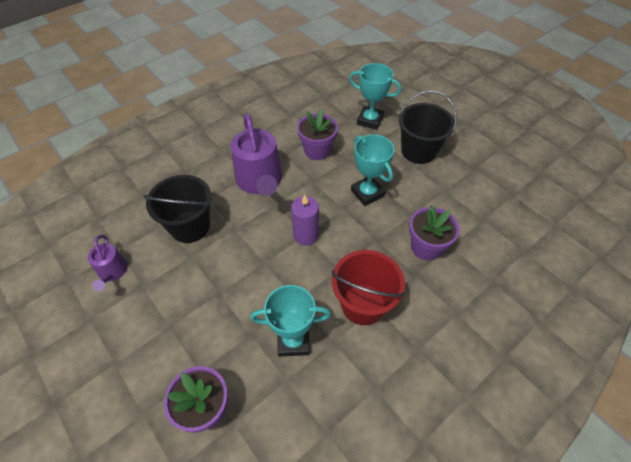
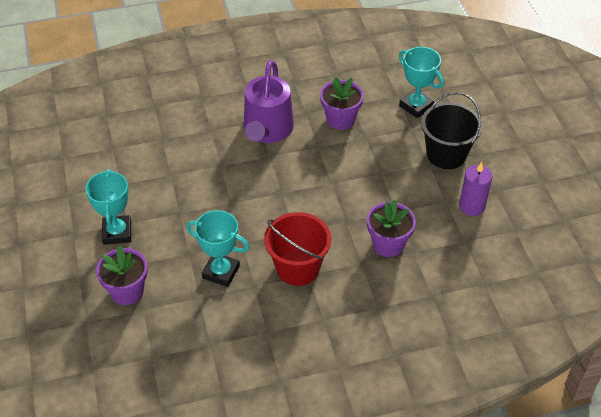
camera: 25 degrees right, 5 degrees down
(112, 272) = (100, 164): purple watering can -> none
(190, 226) = (182, 149): black bucket -> none
(306, 235) = (281, 193): purple candle -> purple candle (472, 206)
(367, 193) = (364, 177): turquoise trophy -> turquoise trophy (117, 232)

